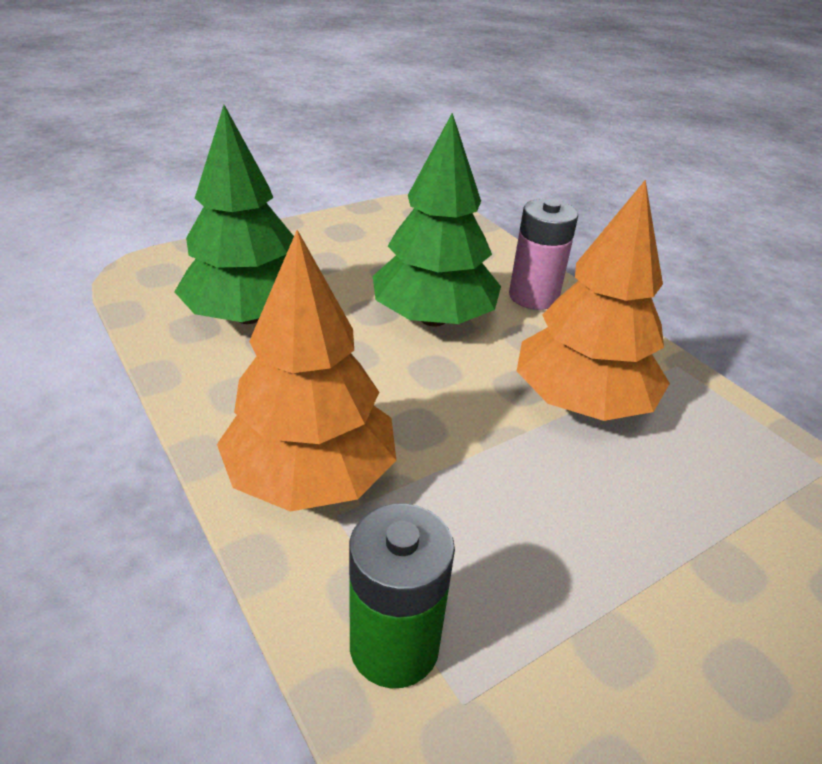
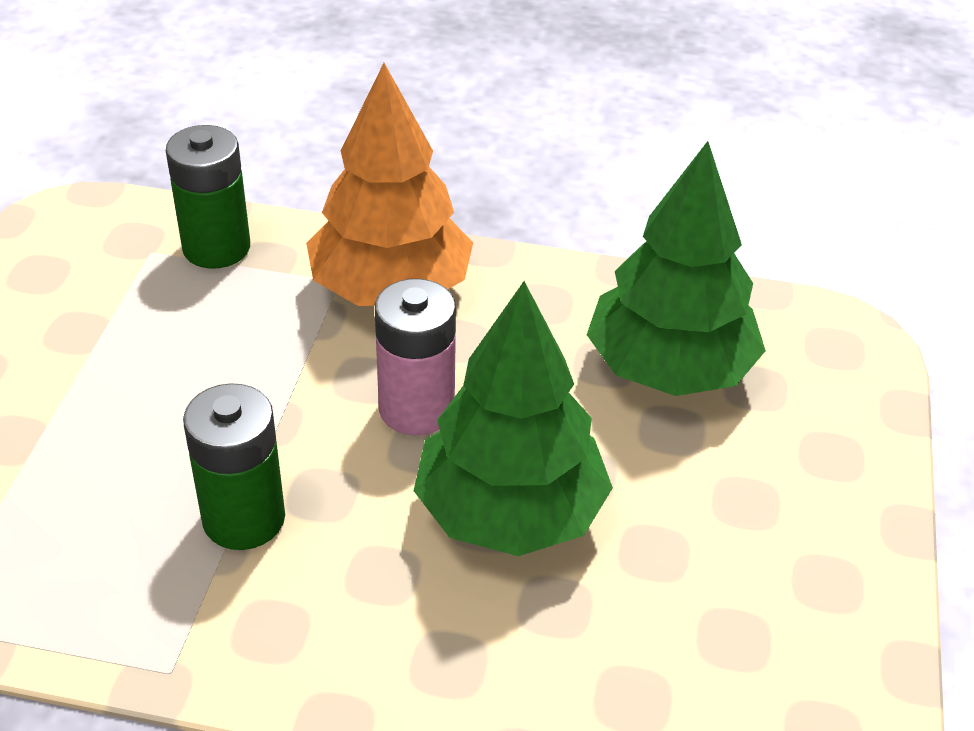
camera: 135 degrees right, 5 degrees up
(533, 296) = (447, 658): pink battery -> pink battery (416, 409)
(581, 402) = (244, 518): orange tree -> green battery

